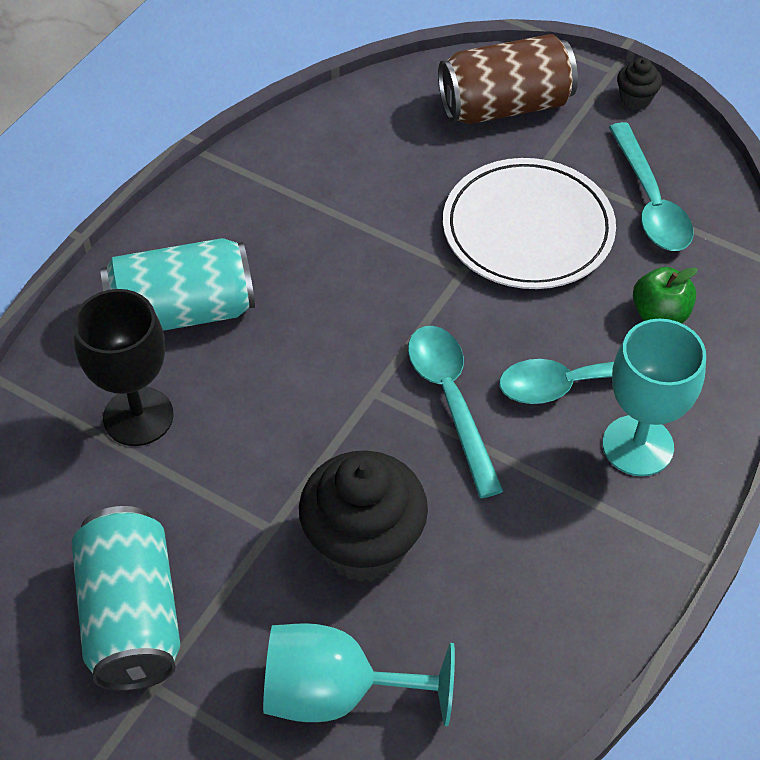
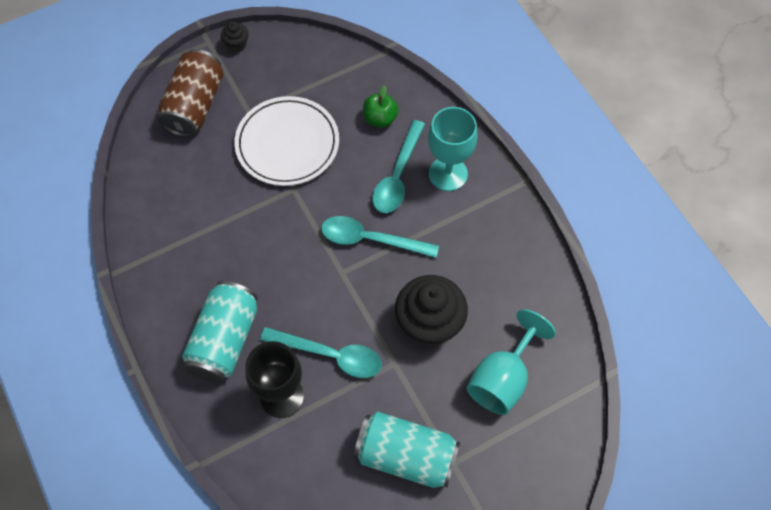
camera: 60 degrees left, 10 degrees up
(650, 201) = (308, 80): turquoise spoon -> turquoise spoon (330, 355)

